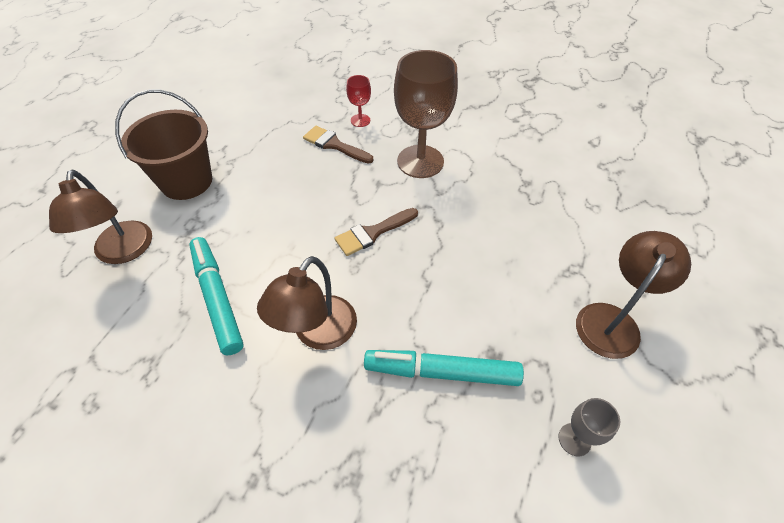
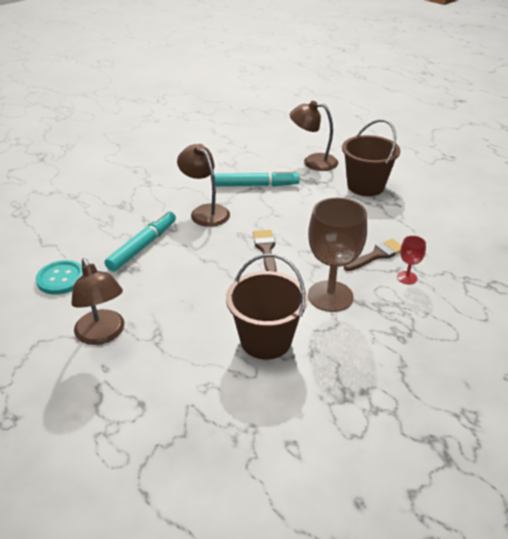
camera: 115 degrees right, 15 degrees down
(510, 187) = (266, 340): none -> brown bucket
(574, 439) = (61, 278): grey goblet -> turquoise button

